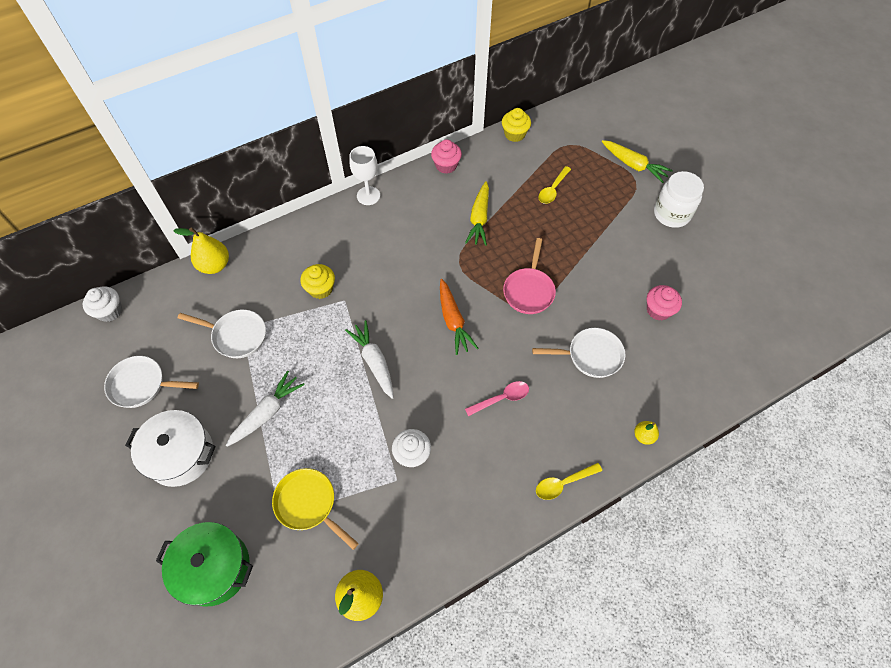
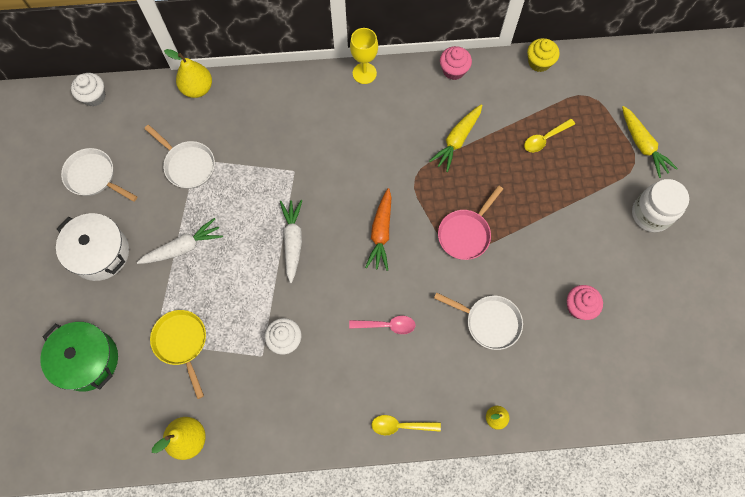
camera: 25 degrees right, 10 degrees up
(320, 289) = (278, 151): yellow cupcake -> none
(368, 196) = (364, 73): white goblet -> yellow goblet

